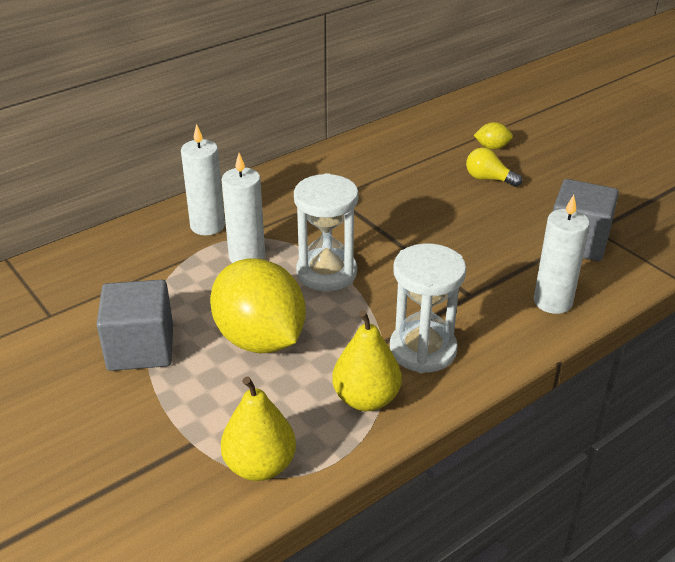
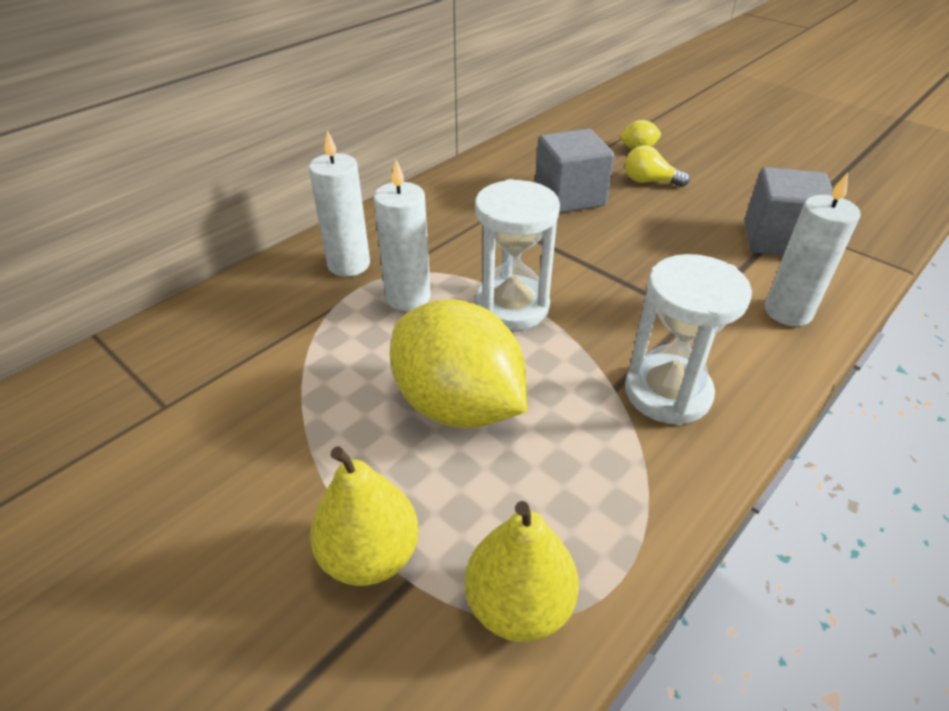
camera: 10 degrees left, 5 degrees up
(141, 348) = (300, 439): grey cube -> grey cube (569, 196)
(366, 399) = (625, 473): yellow pear -> yellow pear (370, 555)

